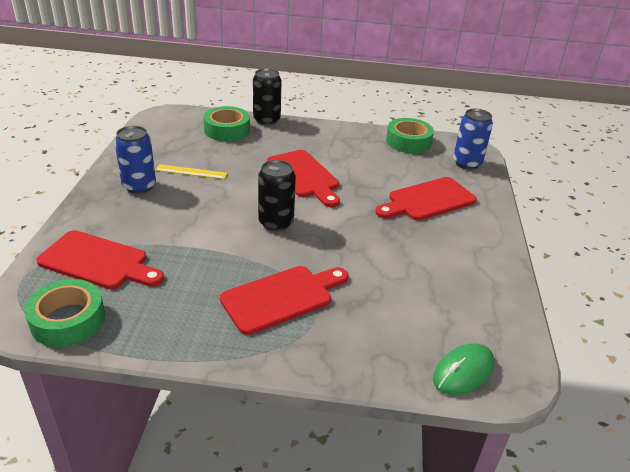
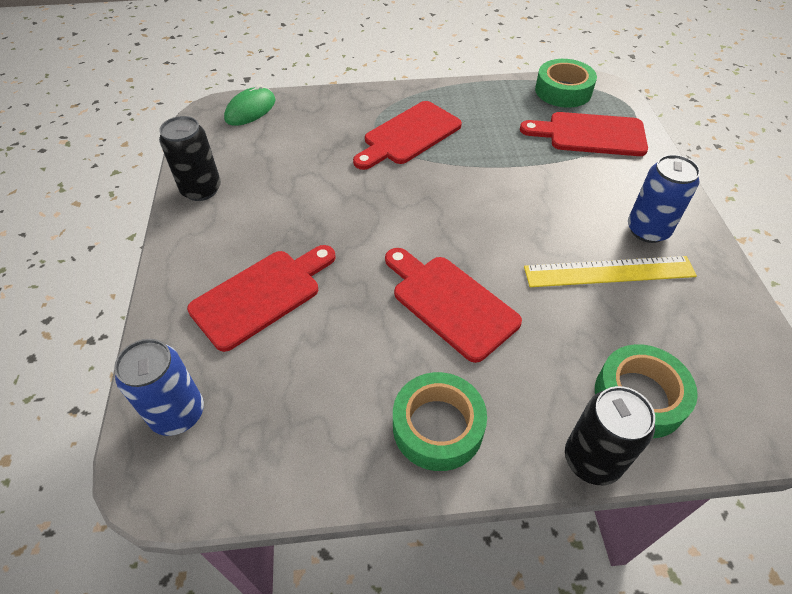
camera: 170 degrees right, 15 degrees up
(191, 171) = (609, 272): yellow ruler -> yellow ruler, size x1.62
(276, 223) = (451, 212): black can -> black can (201, 190)
(408, 142) = (287, 460): green tape -> green tape (438, 427)

